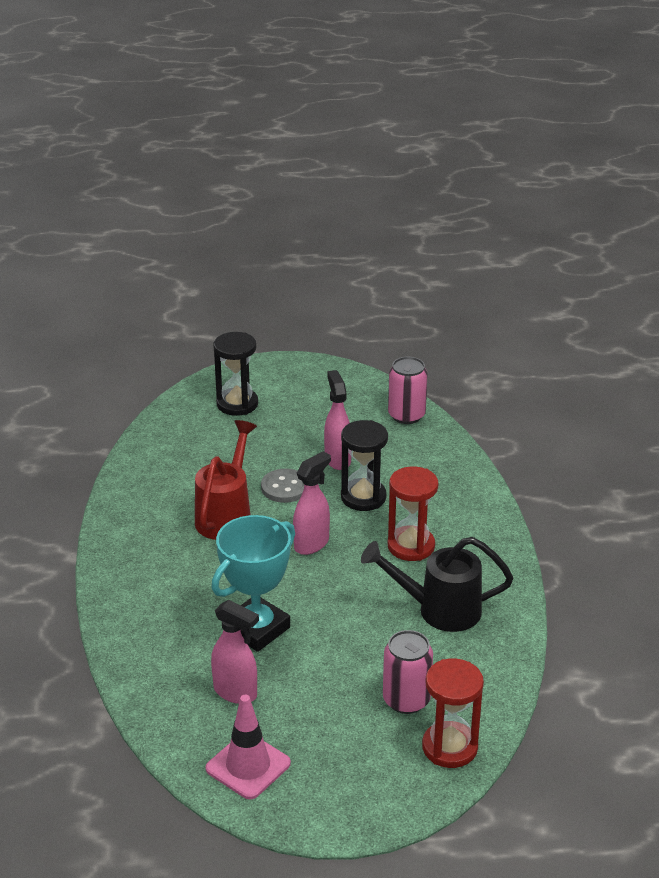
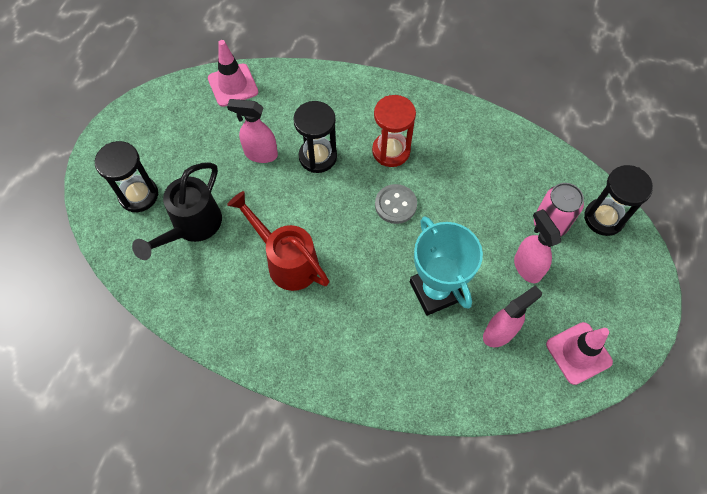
camera: 65 degrees left, 30 degrees up
(285, 487) = (275, 205): grey button -> grey button (395, 205)
(312, 544) = (355, 214): pink spray bottle -> pink spray bottle (527, 267)
(406, 415) = (233, 85): pink can -> pink traffic cone
(439, 610) = (468, 164): black watering can -> black watering can (192, 226)
(449, 747) = (603, 218): red hourglass -> black hourglass

